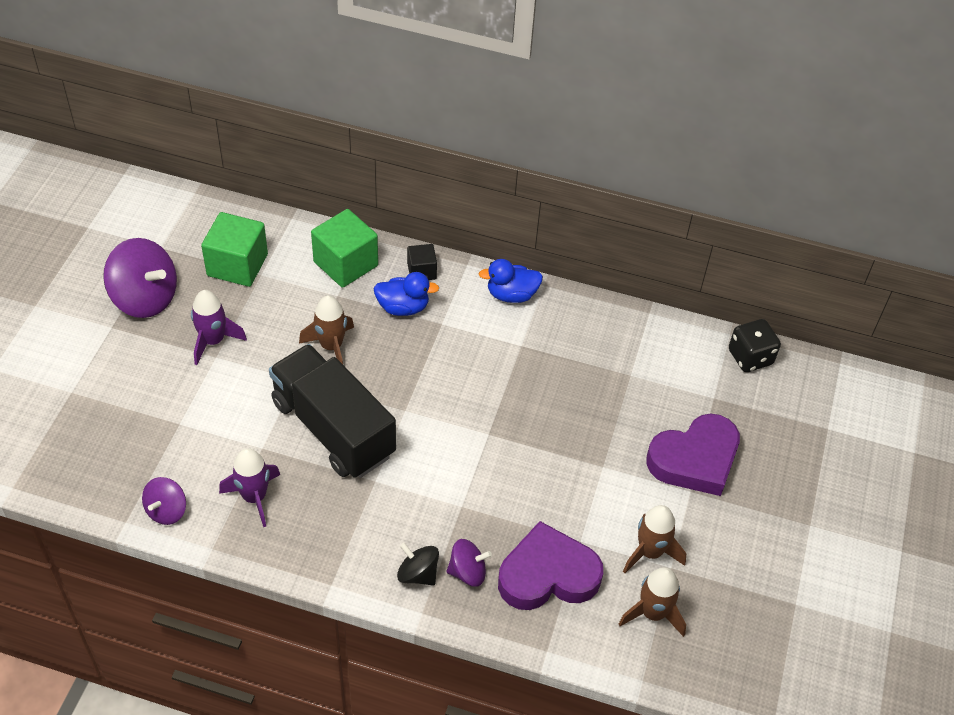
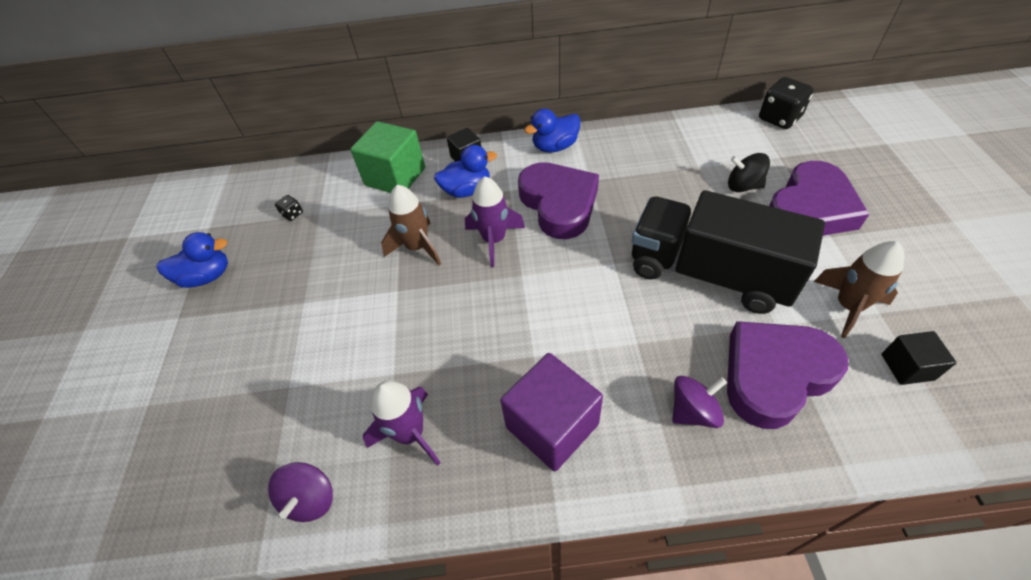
camera: 15 degrees left, 0 degrees up
(145, 298) = (207, 276): purple spinning top -> blue duck
(213, 341) = (294, 288): purple rocket -> purple rocket (494, 240)
(237, 265) = (292, 214): green cube -> black dice
(333, 428) = (460, 321): black truck -> black truck (709, 273)
(359, 536) = (552, 425): none -> purple cube
(418, 574) = (643, 439): black spinning top -> black spinning top (743, 186)
(477, 357) = (559, 204): none -> purple heart
(653, 613) = (907, 367): brown rocket -> black cube

